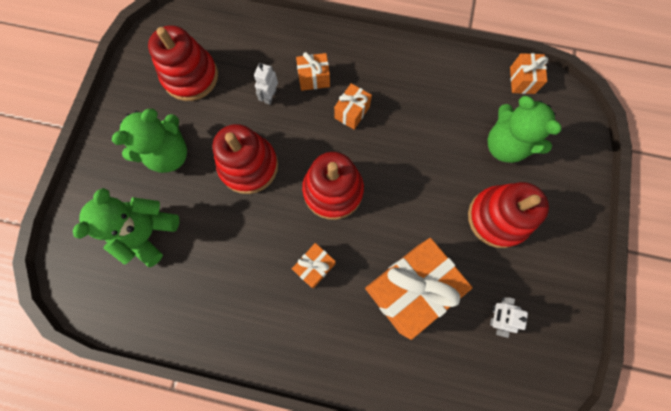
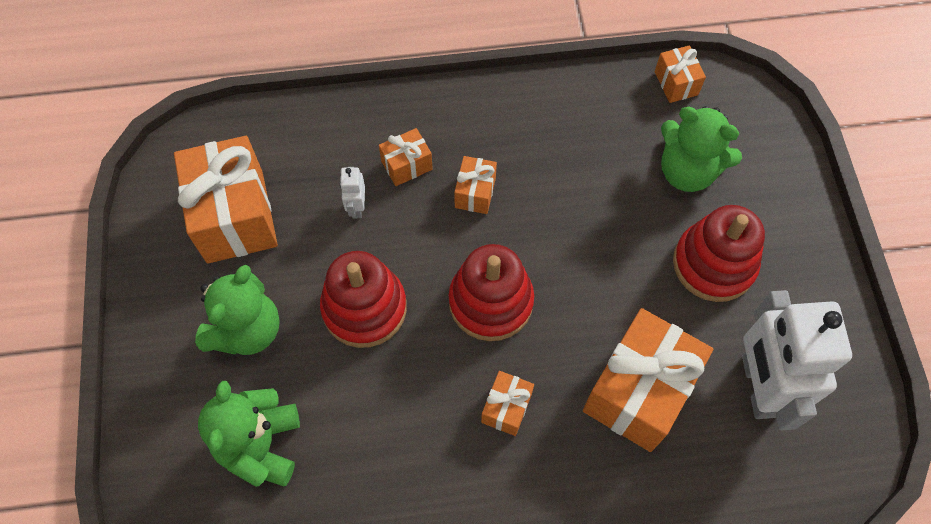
camera: 20 degrees left, 10 degrees down
(191, 76) = (235, 216): red stacking toy -> orange gift
(494, 316) = (758, 386): white robot -> white robot, size x2.42

